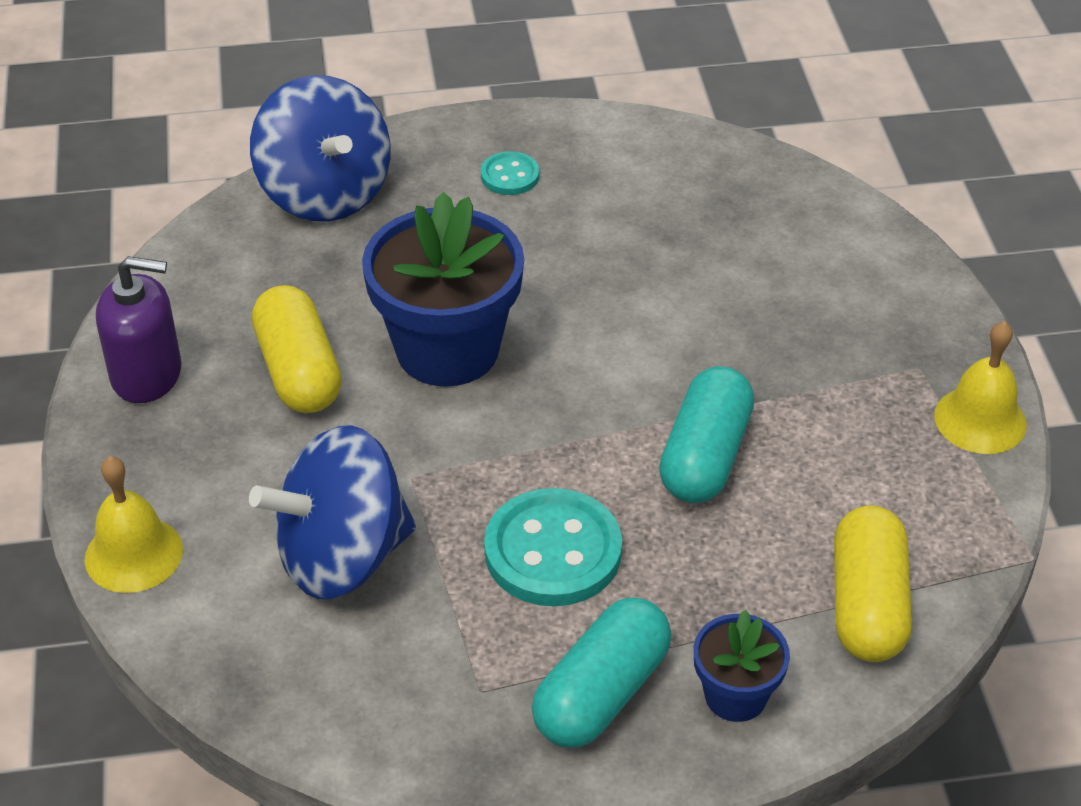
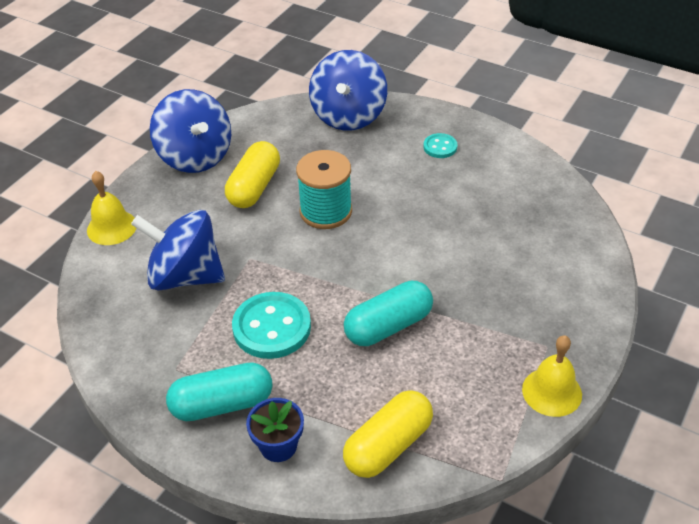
camera: 40 degrees right, 0 degrees up
(147, 374) = (195, 157): purple soap dispenser -> blue spinning top
(447, 349) = (326, 211): blue flower pot -> turquoise spool

